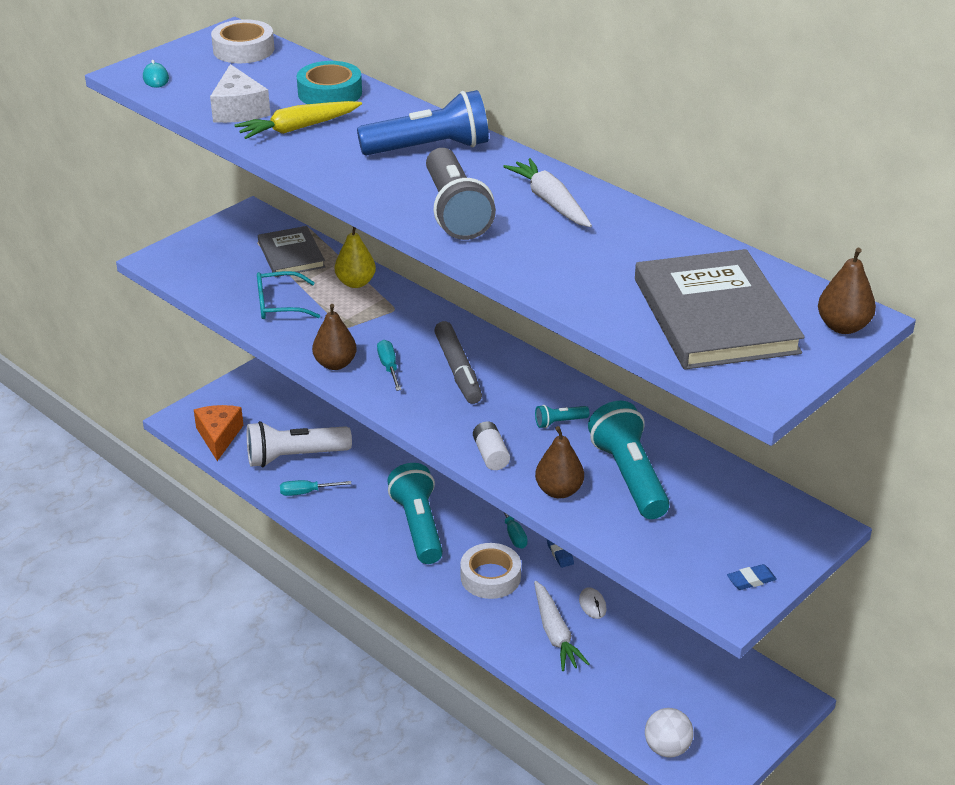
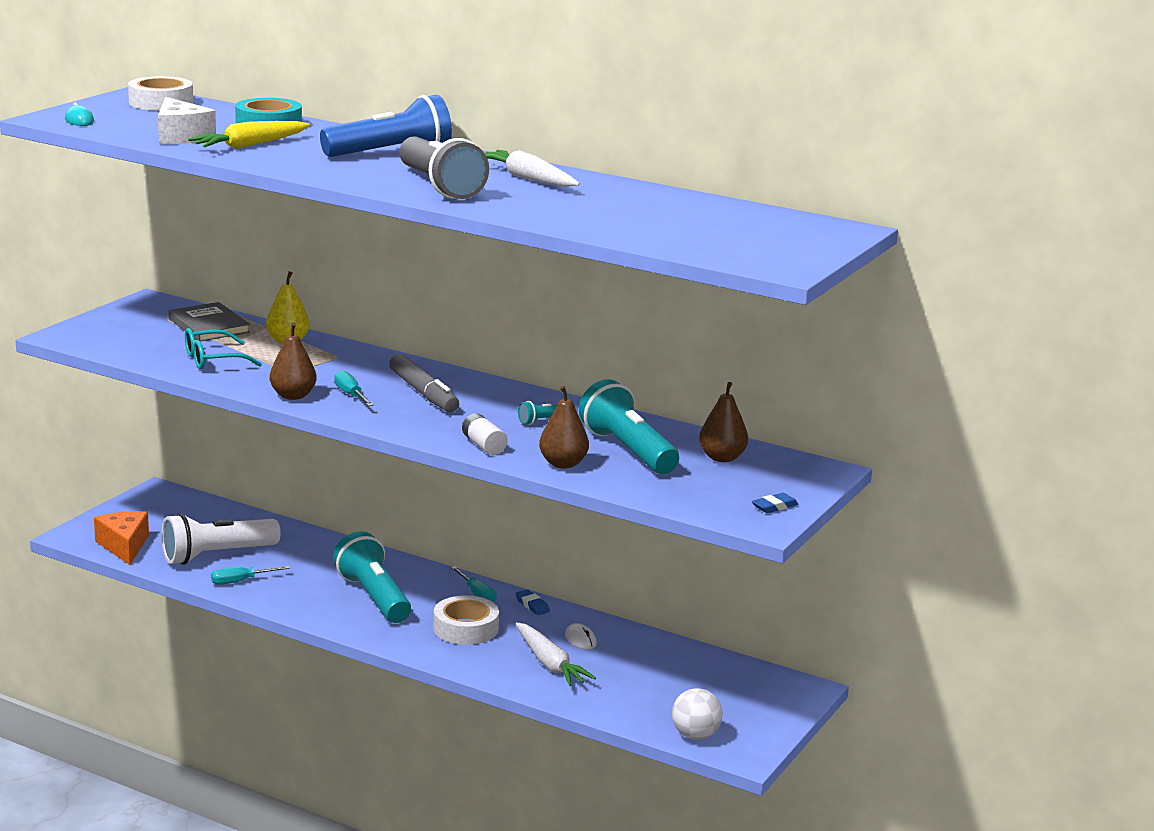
camera: 15 degrees left, 15 degrees down
(714, 315) = (719, 232): grey book -> none
(843, 326) = (837, 234): brown pear -> brown pear (722, 458)

